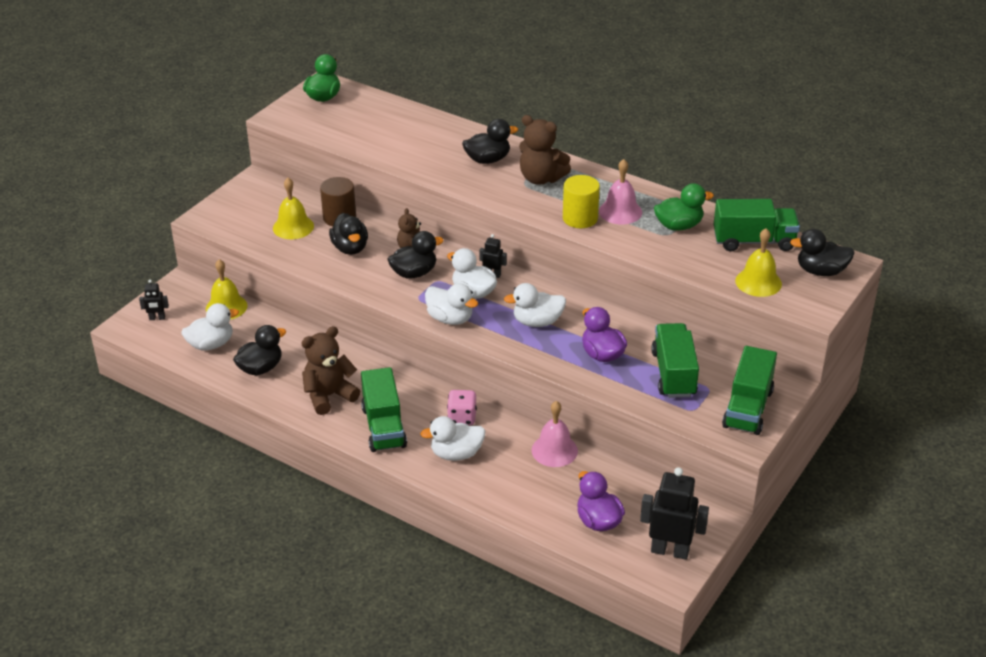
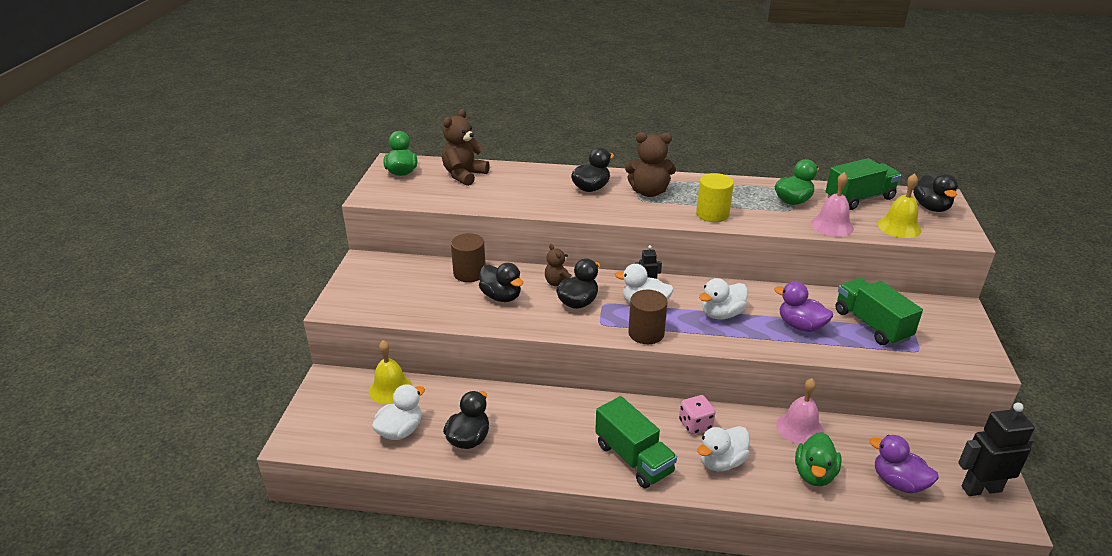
camera: 25 degrees left, 5 degrees down
(157, 318) = (324, 421): black robot -> none
(293, 227) = (432, 292): yellow bell -> none
(329, 396) = (557, 445): brown teddy bear -> brown teddy bear (464, 175)
(450, 319) = (646, 333): white duck -> brown cylinder
(529, 490) = (814, 474): none -> green duck
(620, 211) = (737, 201): pink bell -> pink bell (832, 225)
(748, 408) = (956, 335): green truck -> none
(821, 271) = (931, 207): black duck -> black duck turned 75 degrees counterclockwise

